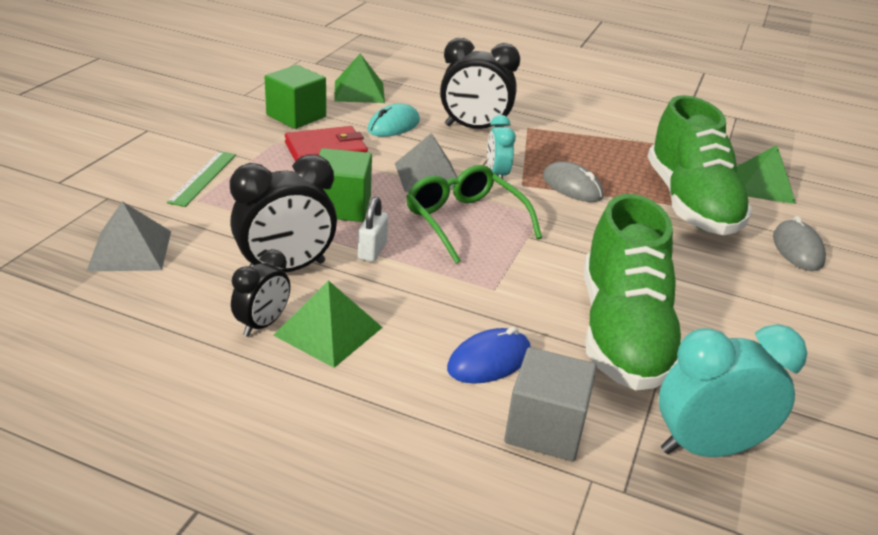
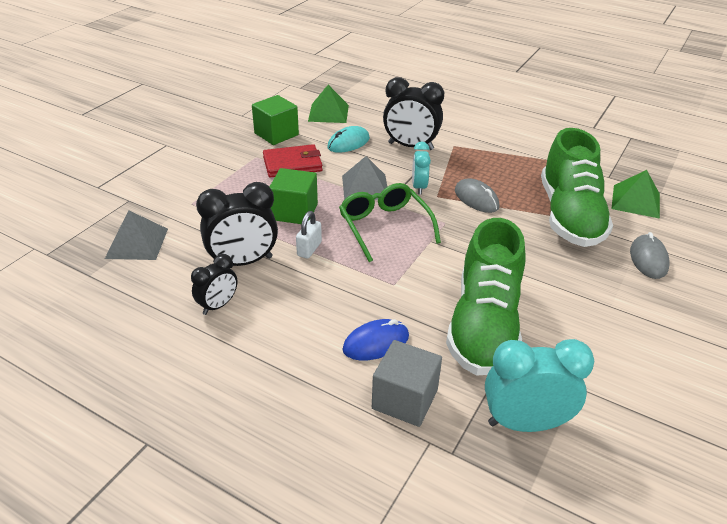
camera: 10 degrees right, 5 degrees up
(203, 178) = (198, 185): green ruler -> none
(328, 331) = (263, 313): green pyramid -> none

